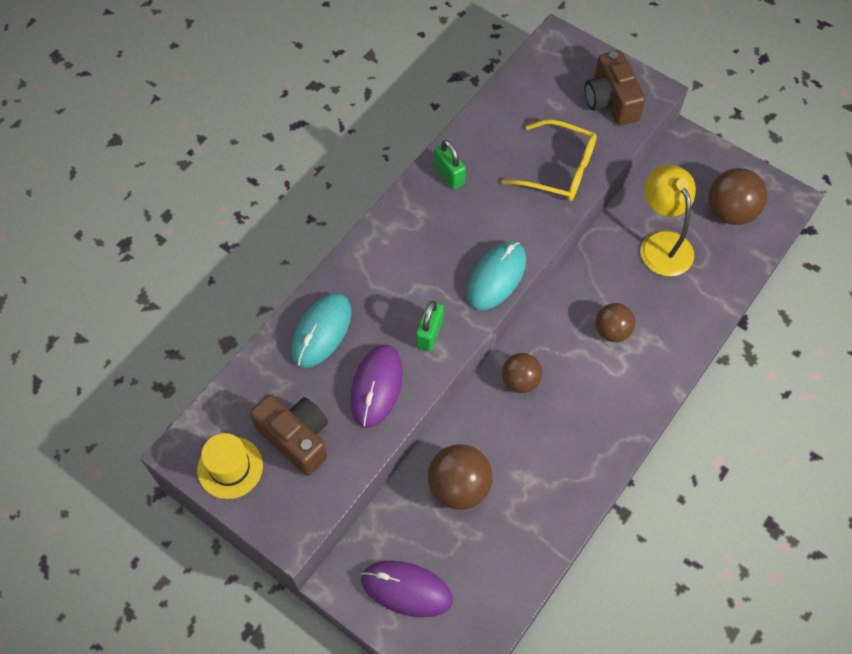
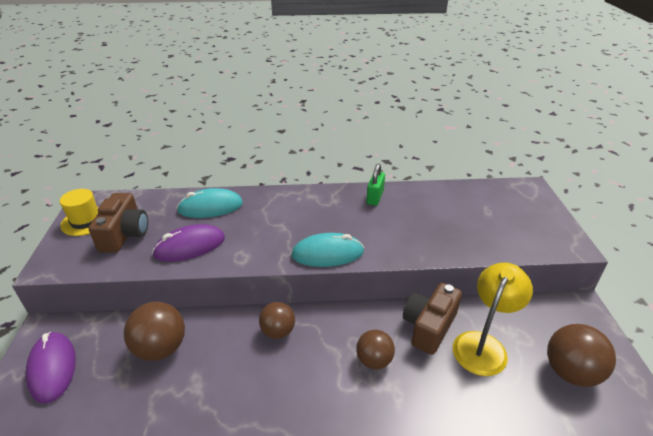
camera: 50 degrees right, 25 degrees down
(429, 333) = (252, 247): green padlock -> none
(559, 169) = (445, 237): yellow glasses -> none
(610, 101) = (530, 231): brown camera -> brown camera (429, 326)

